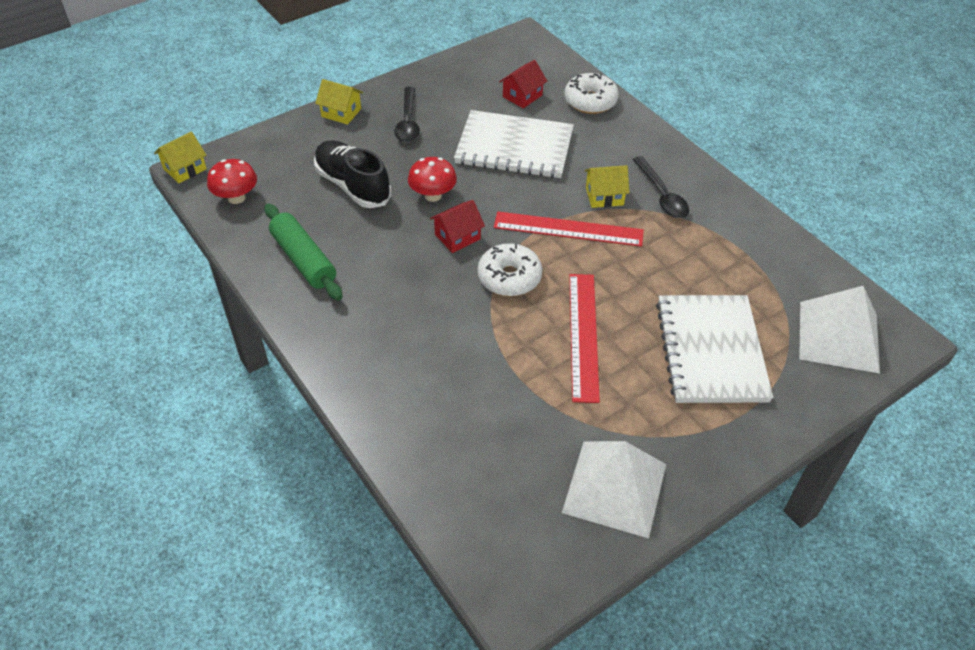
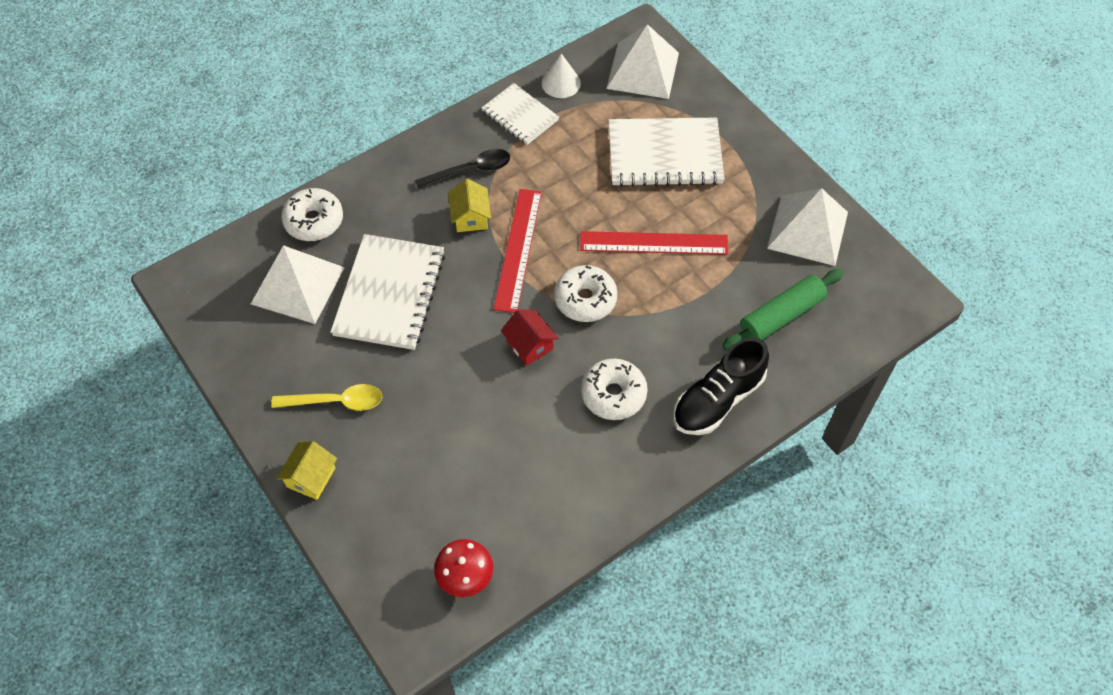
camera: 90 degrees left, 10 degrees up
(185, 169) = (410, 650): yellow house -> none
(303, 259) = (565, 489): green rolling pin -> green rolling pin (781, 316)
(353, 186) = (448, 451): black shoe -> black shoe (717, 399)
(398, 296) = (613, 394): none -> white donut
(408, 122) = (336, 401): black spoon -> yellow spoon
(433, 195) = (466, 370): red mushroom -> none
(522, 96) = (297, 285): red house -> white pyramid
(742, 231) = (520, 115): none -> white notebook
(798, 263) = (561, 83): none -> white cone

